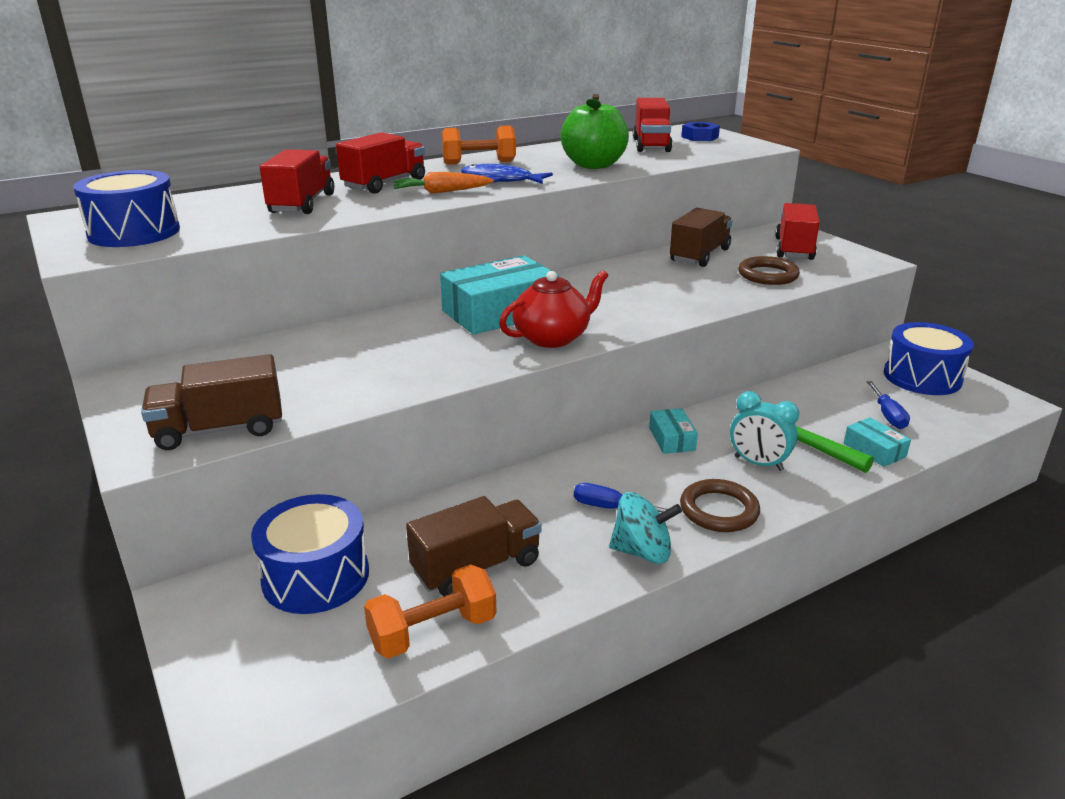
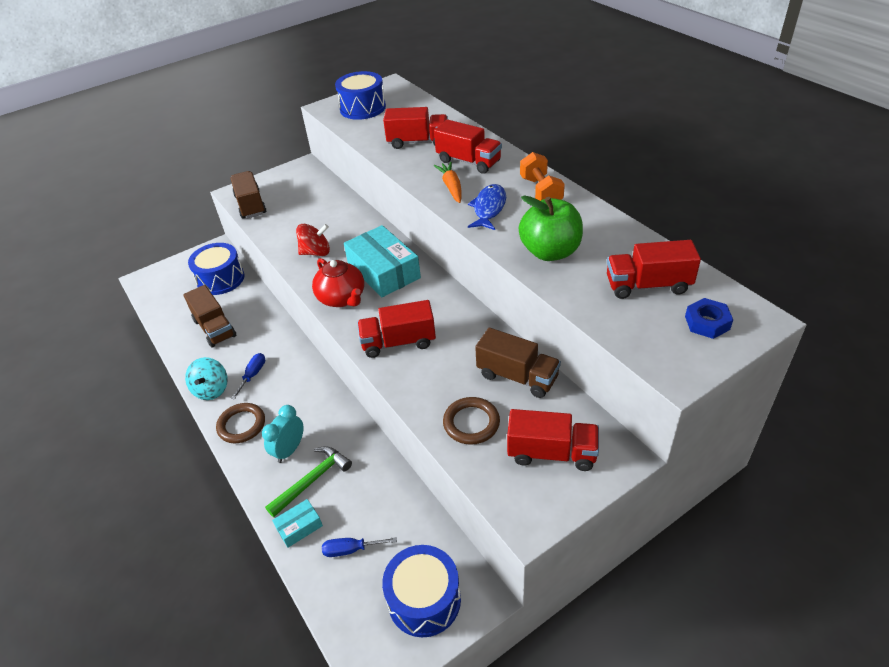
camera: 90 degrees right, 15 degrees up
(428, 359) = (316, 252): none -> red spinning top
(433, 632) = (175, 321): orange dumbbell -> none
(647, 304) = (398, 342): none -> red truck
(672, 439) = (324, 404): turquoise box -> none

